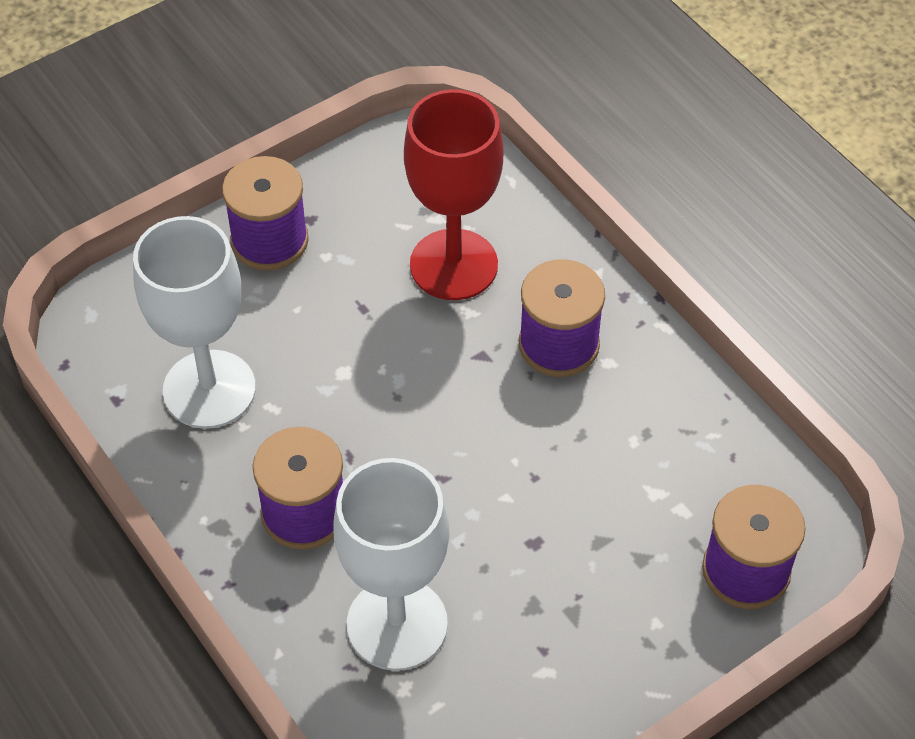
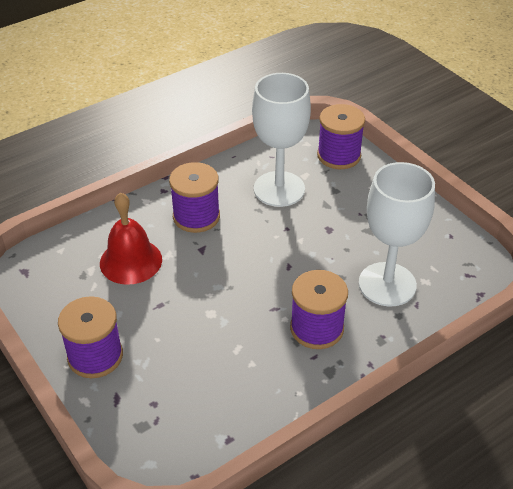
camera: 90 degrees left, 10 degrees down
(209, 389) = (222, 383): white goblet -> white goblet (279, 189)
(453, 265) = (131, 261): red goblet -> red bell

